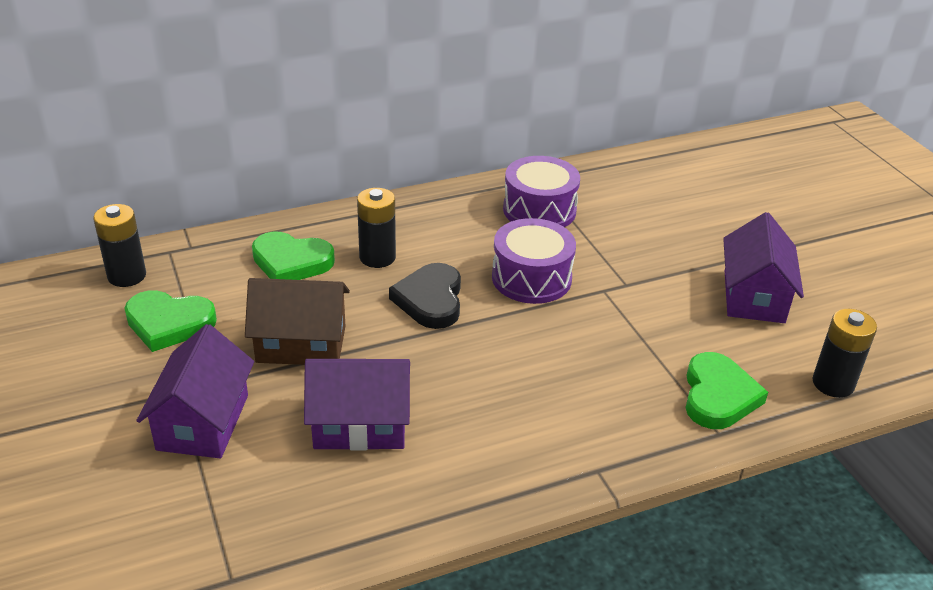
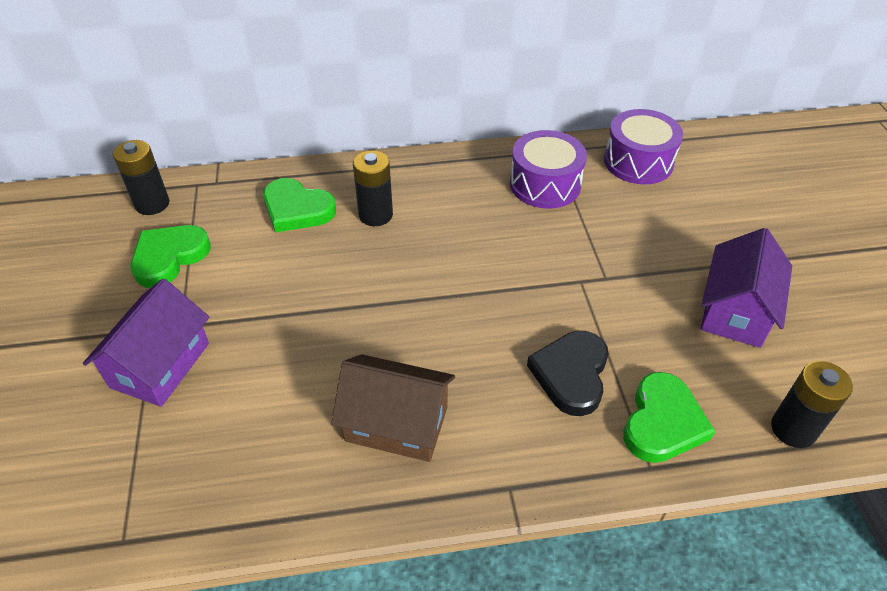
camera: 15 degrees right, 10 degrees up
(169, 323) = (169, 257): green heart -> green heart turned 105 degrees clockwise
(301, 344) = (275, 297): brown house -> brown house (396, 424)
(360, 425) = (297, 393): purple house -> none
(430, 300) = (409, 267): black heart -> black heart (571, 374)
(531, 278) = (513, 257): purple drum -> purple drum (638, 162)

